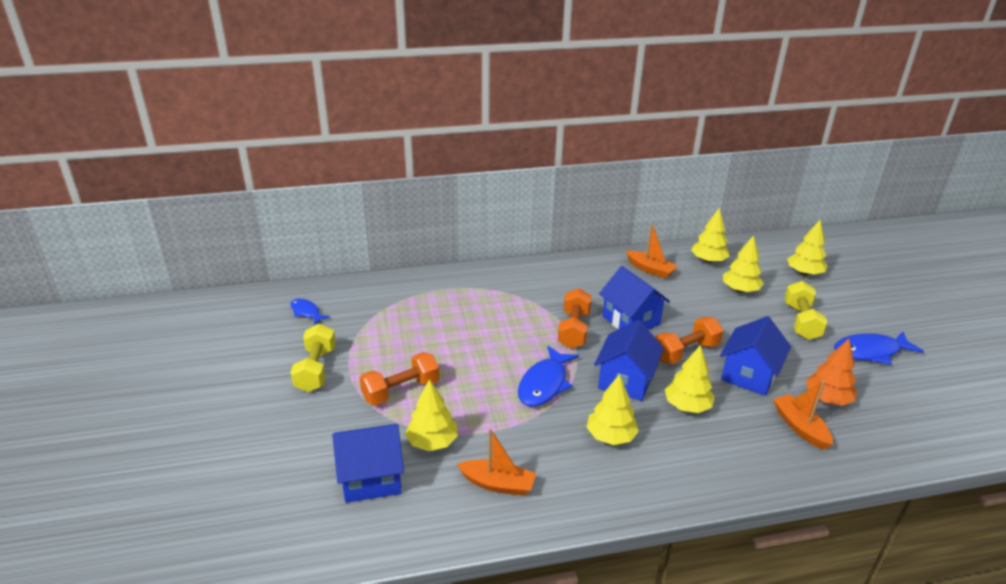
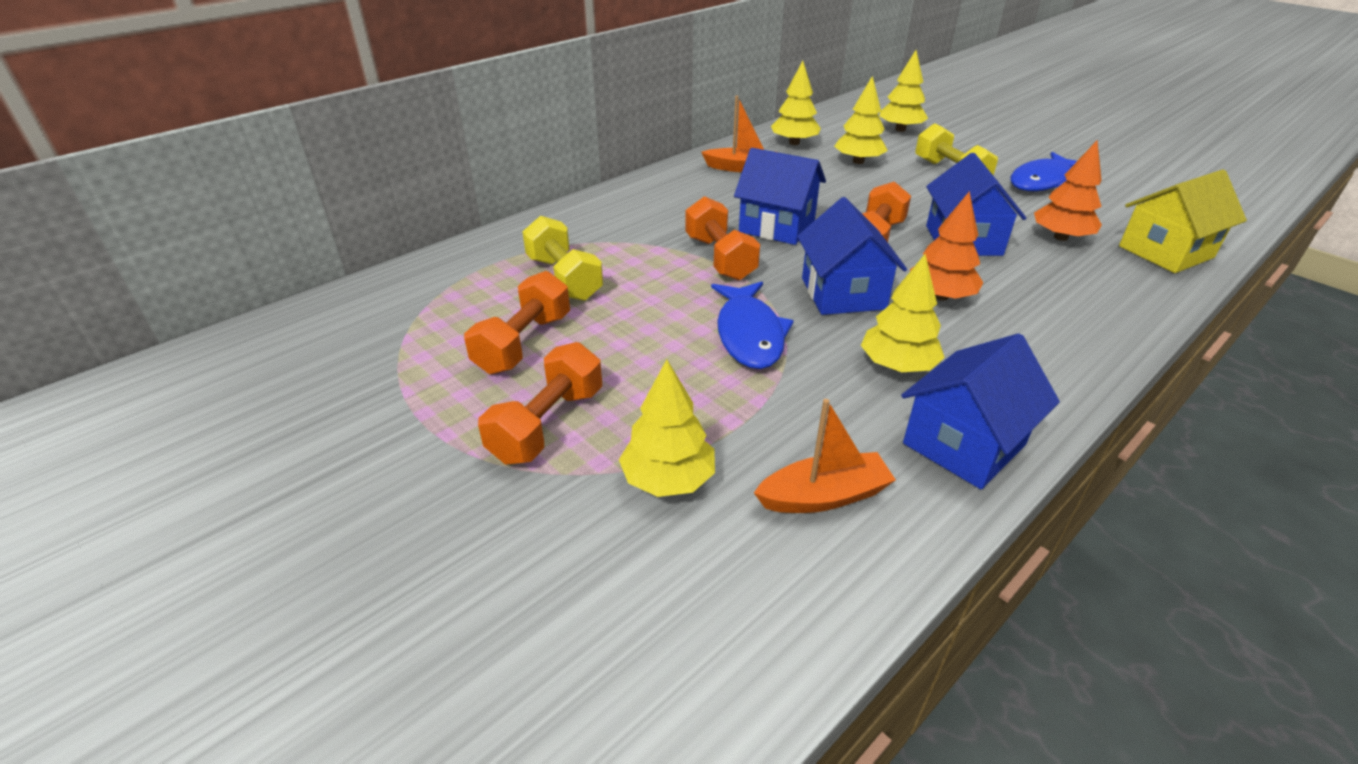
camera: 30 degrees left, 5 degrees up
(306, 312) = (274, 368): blue fish -> none
(316, 369) = (364, 450): yellow dumbbell -> yellow dumbbell (564, 278)
(371, 478) = (619, 585): blue house -> blue house (964, 444)
(424, 343) = (523, 343): none -> orange dumbbell
(687, 406) = (940, 296): yellow tree -> orange tree
(800, 427) = (1072, 274): orange boat -> none
(899, 440) = (1165, 252): none -> yellow house

